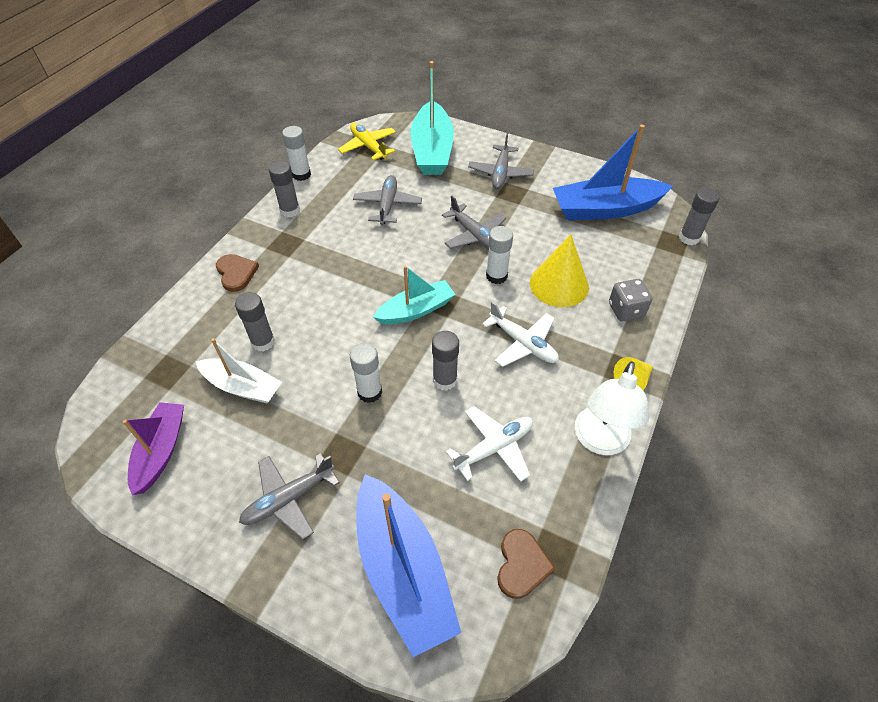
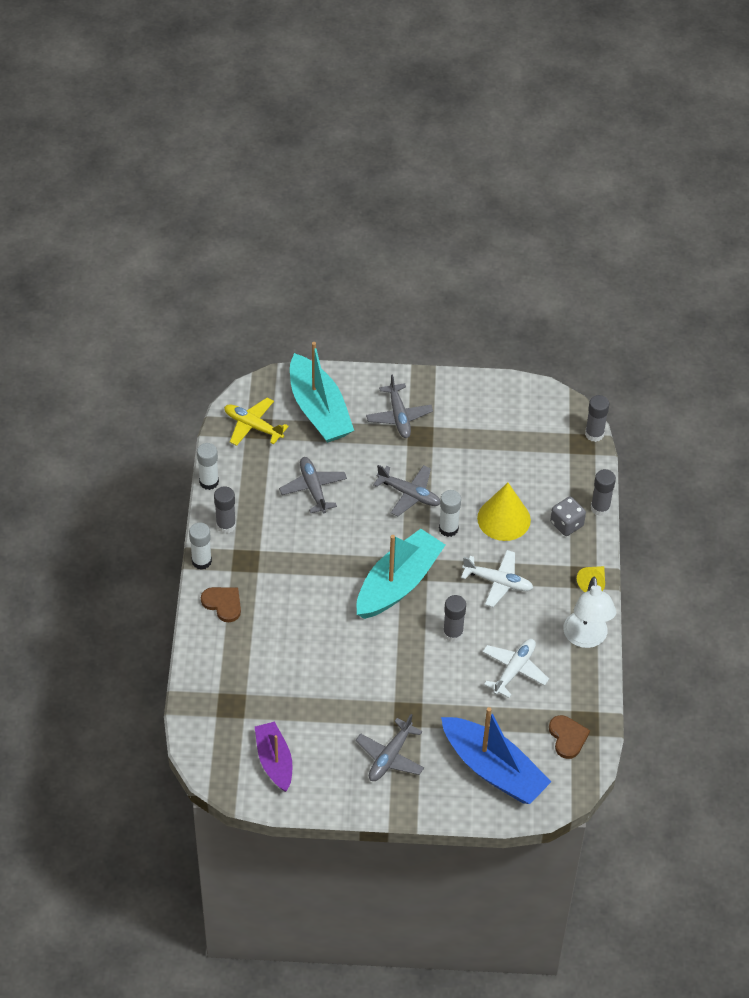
camera: 25 degrees left, 0 degrees up
(242, 387) = (300, 694): white boat -> none
(263, 342) = (291, 654): grey glue stick -> grey glue stick (600, 508)
(369, 392) = (401, 663): white glue stick -> white glue stick (201, 561)
(416, 310) = (398, 583): turquoise boat -> turquoise boat, size x1.60
(605, 209) = (512, 427): blue boat -> none

